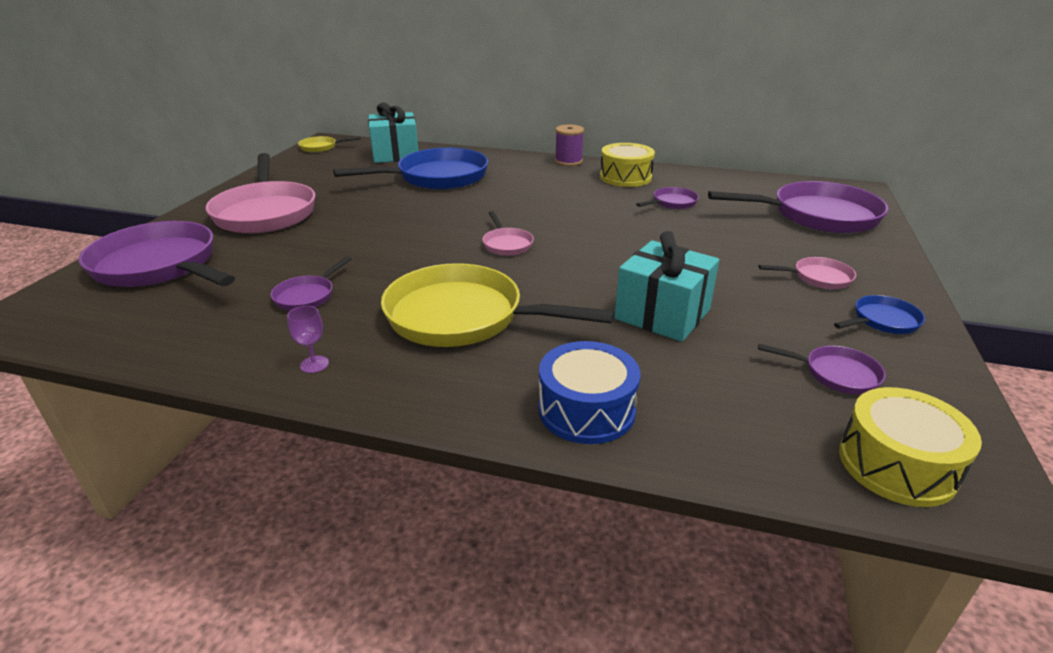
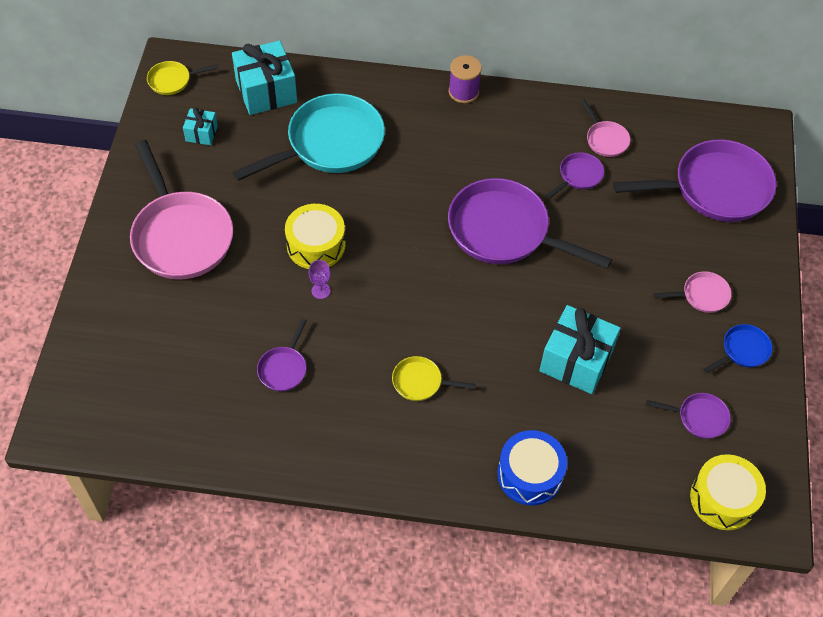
camera: 10 degrees left, 25 degrees up
(160, 266) = (131, 339): purple pan -> purple pan (504, 231)
(314, 364) = (326, 451): purple goblet -> purple goblet (321, 291)
(326, 168) = (201, 133): none -> turquoise gift
(437, 177) = (330, 144): blue pan -> turquoise pan
(463, 317) = (420, 382): yellow pan -> yellow pan, size x0.45
(506, 244) = (432, 270): pink pan -> pink pan (605, 139)
(625, 177) = (528, 124): yellow drum -> yellow drum (316, 245)

